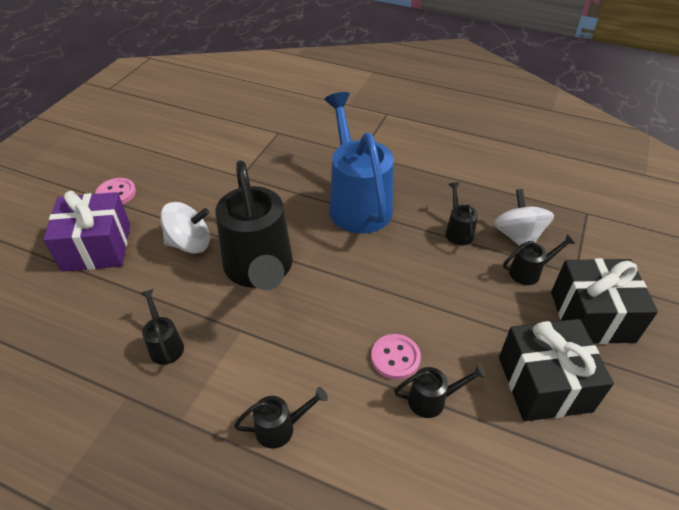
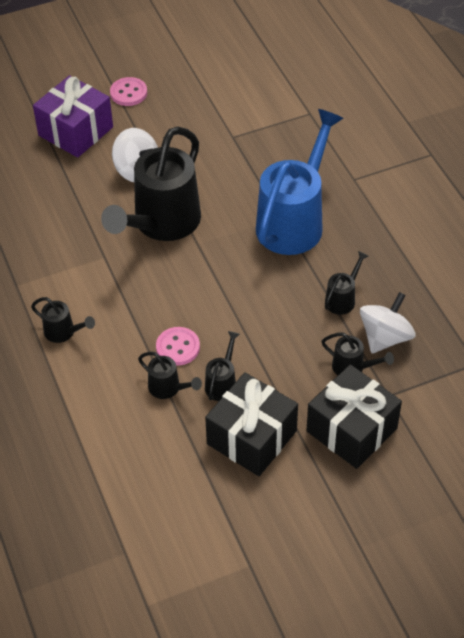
camera: 45 degrees right, 5 degrees up
(165, 345) = (51, 233): black watering can -> black watering can (222, 383)

